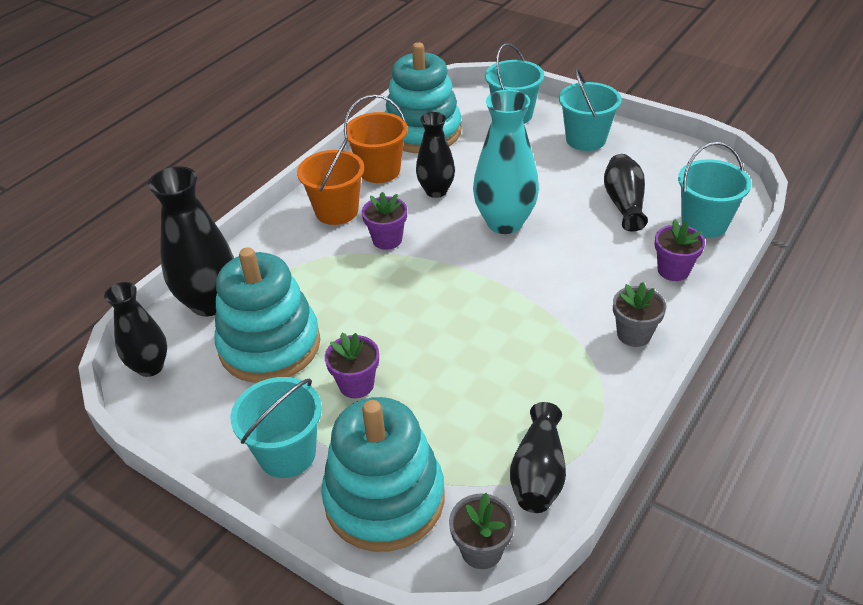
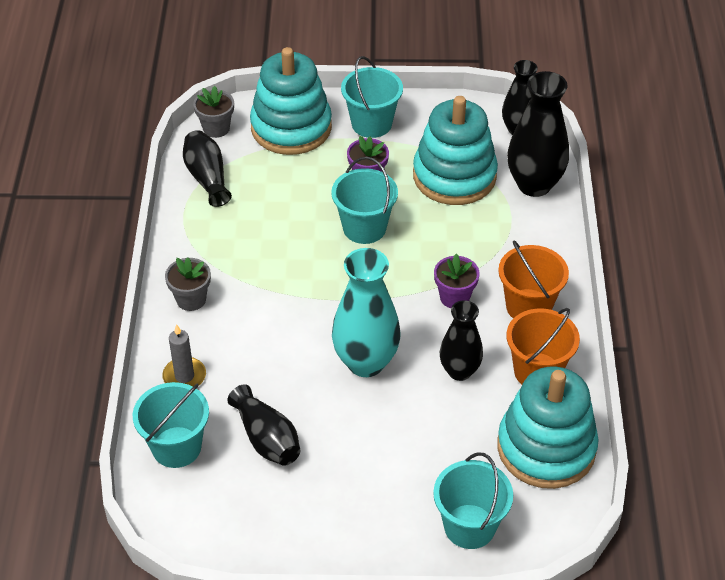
camera: 145 degrees right, 5 degrees up
(585, 139) = (359, 521): turquoise bucket -> turquoise bucket (364, 228)
(673, 270) = (184, 376): purple flower pot -> grey candle

